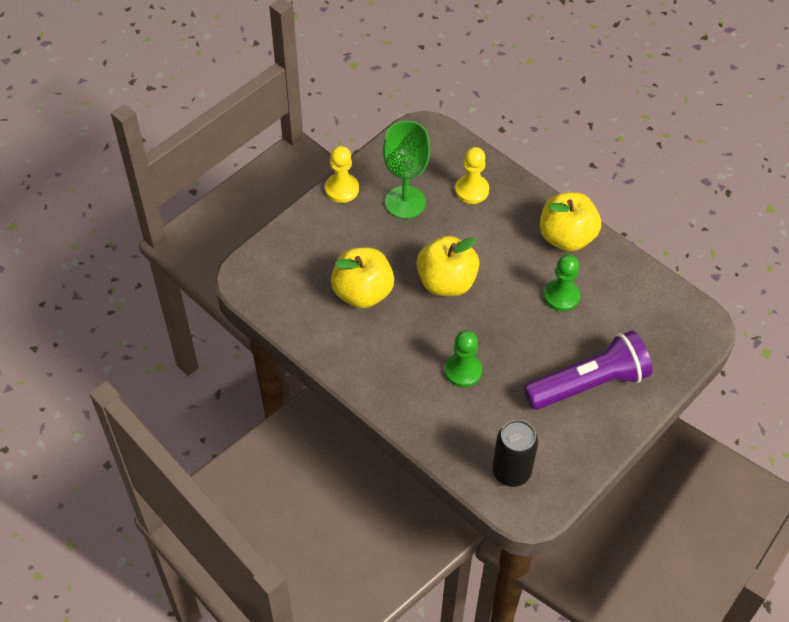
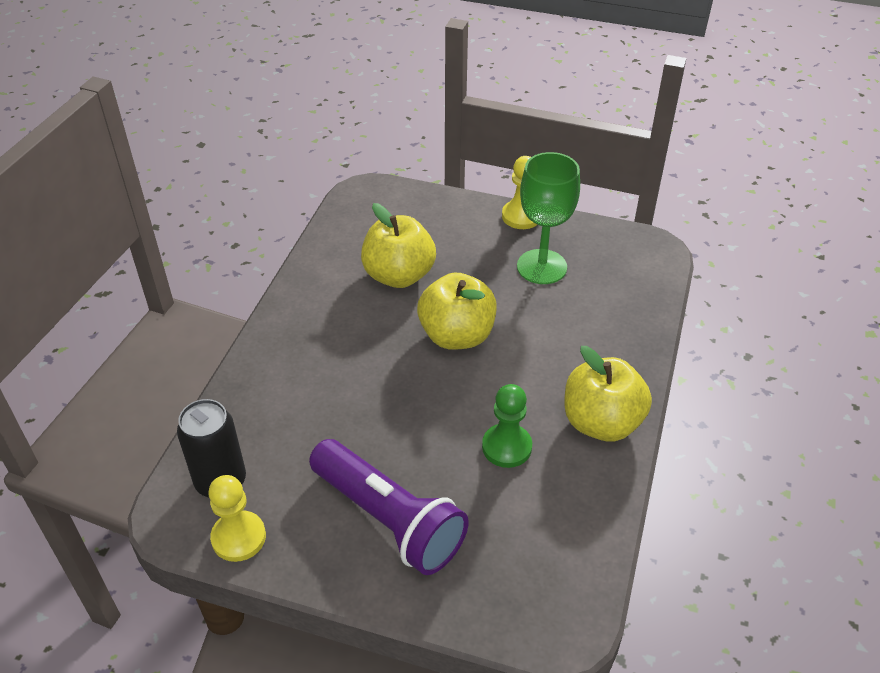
camera: 65 degrees right, 10 degrees down
(463, 371) = (342, 390): green pawn -> none
(472, 190) = (602, 313): yellow pawn -> yellow pawn (238, 537)

